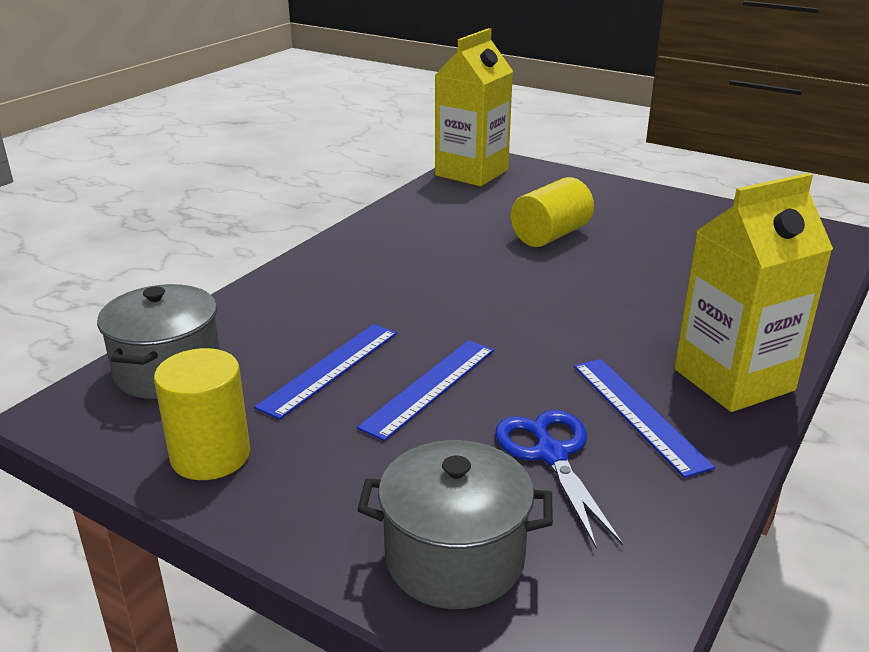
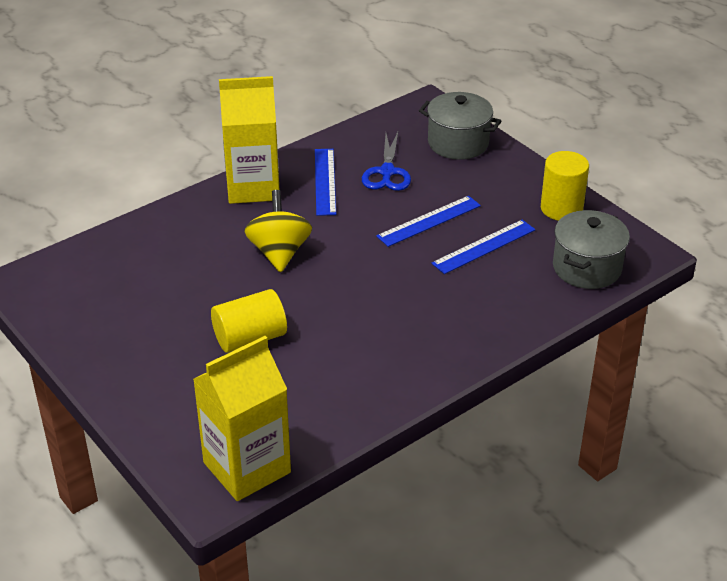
camera: 160 degrees left, 10 degrees up
(602, 308) = (279, 252): none -> yellow spinning top

